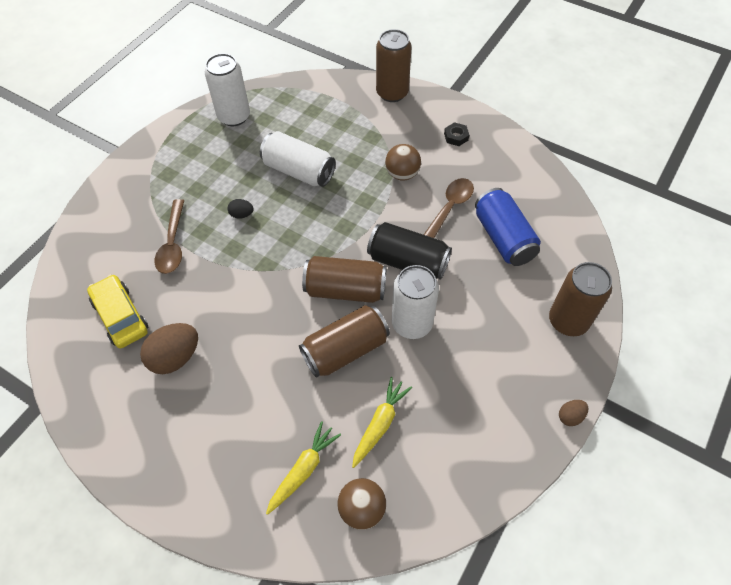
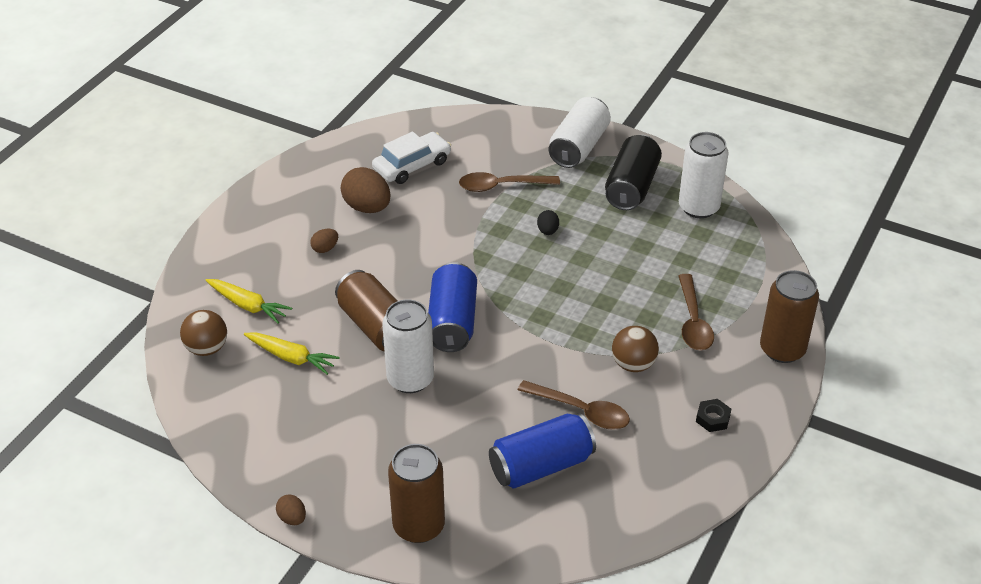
camera: 85 degrees right, 15 degrees down
(121, 316) = (412, 165): yellow car -> white car
(230, 396) = (325, 248): none -> brown egg
(298, 171) = (621, 270): white can -> white can (578, 147)
(345, 290) = (452, 322): brown can -> blue can
(360, 135) = (693, 321): none -> brown spoon
(408, 262) = (495, 373): black can -> black can (631, 187)

